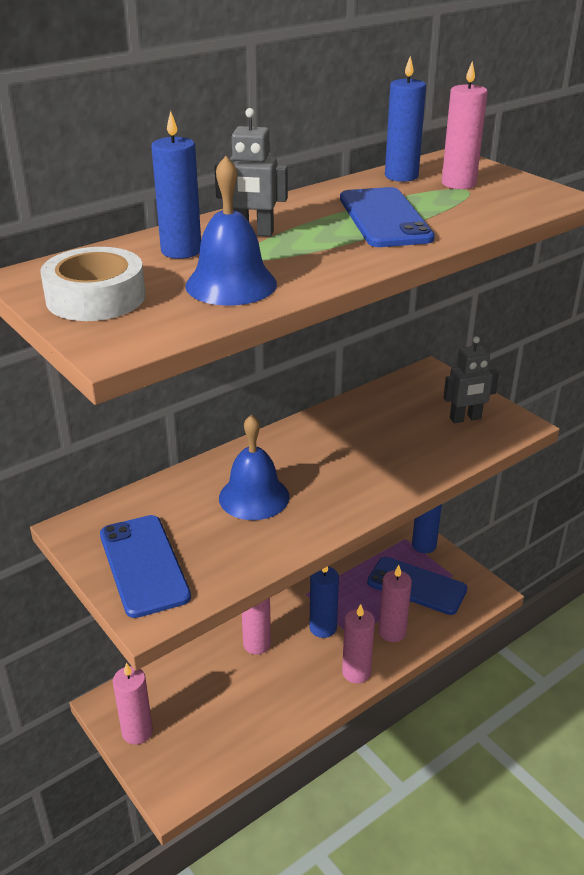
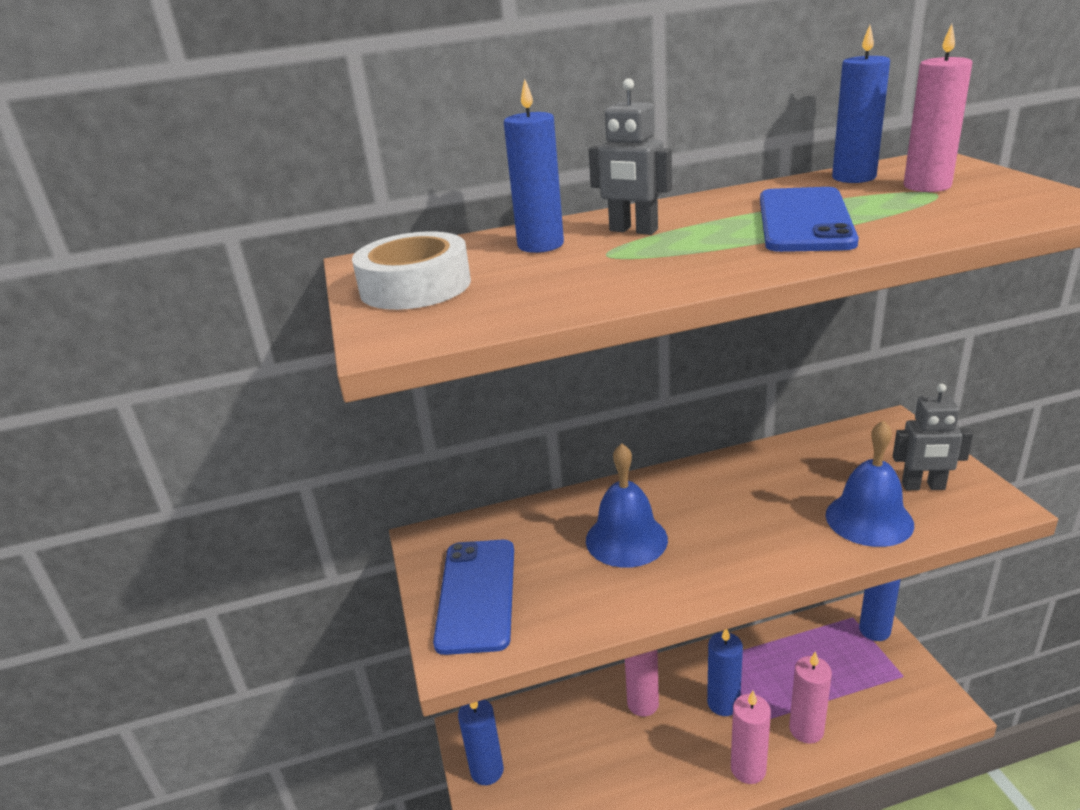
camera: 25 degrees right, 5 degrees down
(137, 732) = (487, 770): pink candle -> blue candle
(231, 284) = (569, 282): blue bell -> blue bell (869, 519)
(416, 586) = (852, 679): blue phone -> none

